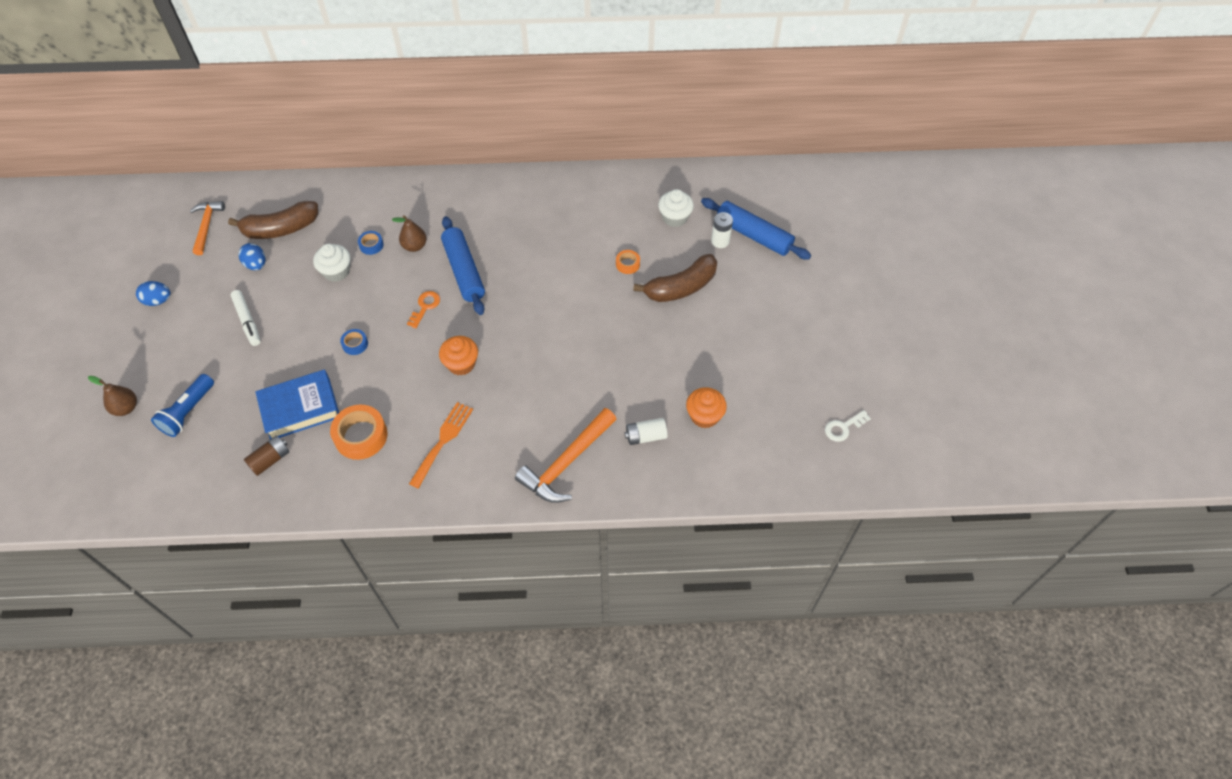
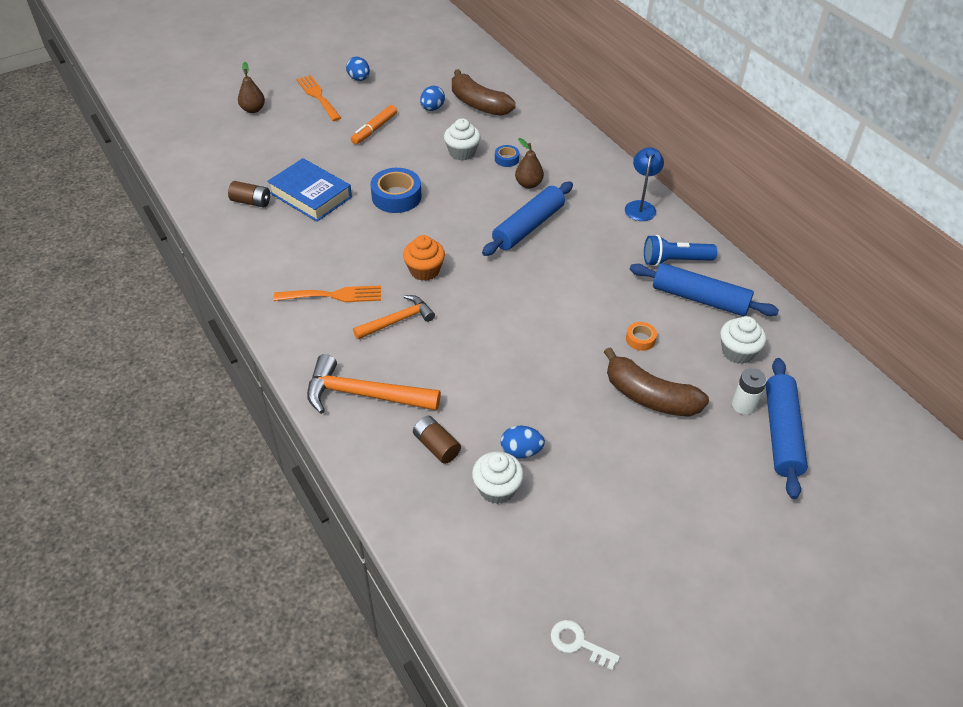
camera: 60 degrees right, 10 degrees down
(155, 345) = (318, 96): none -> orange fork
(188, 412) = (269, 140): blue flashlight -> blue flashlight (675, 260)
(206, 226) = (448, 68): orange hammer -> orange hammer (397, 320)
(247, 321) = (374, 129): white marker -> orange marker
(355, 344) = (396, 196): blue tape -> blue tape, size x1.94
(361, 436) = (306, 242): orange tape -> none
(425, 307) = (468, 220): orange key -> none
(497, 190) = (640, 206): none -> blue lamp
(614, 209) = (700, 298): none -> blue rolling pin
(645, 436) = (436, 446): white battery -> brown battery
(681, 386) = (521, 451): none -> blue egg
(704, 416) = (497, 489): orange cupcake -> white cupcake

